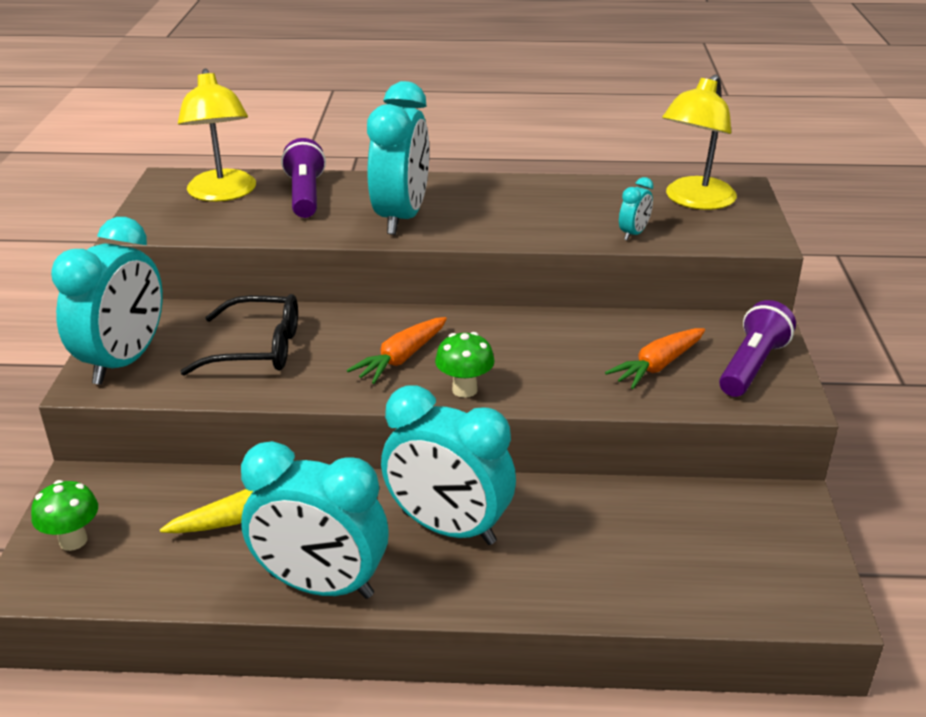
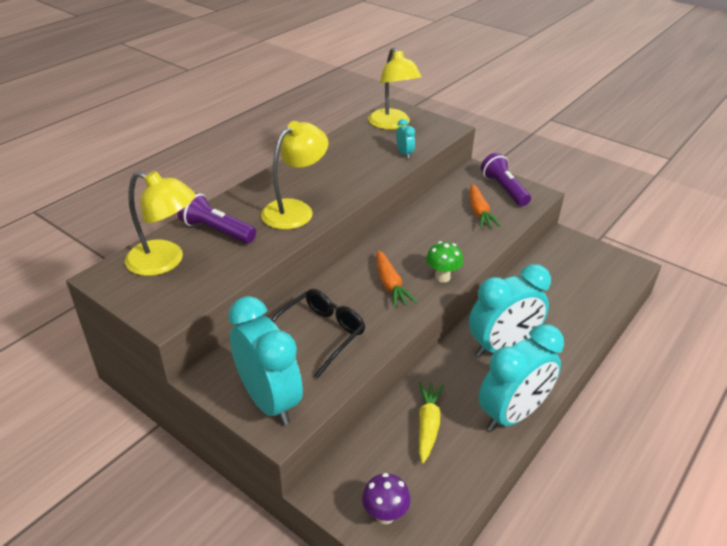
camera: 55 degrees left, 5 degrees up
(73, 540) = (385, 514): green mushroom -> purple mushroom
(401, 217) = (295, 210): turquoise clock -> yellow lamp

